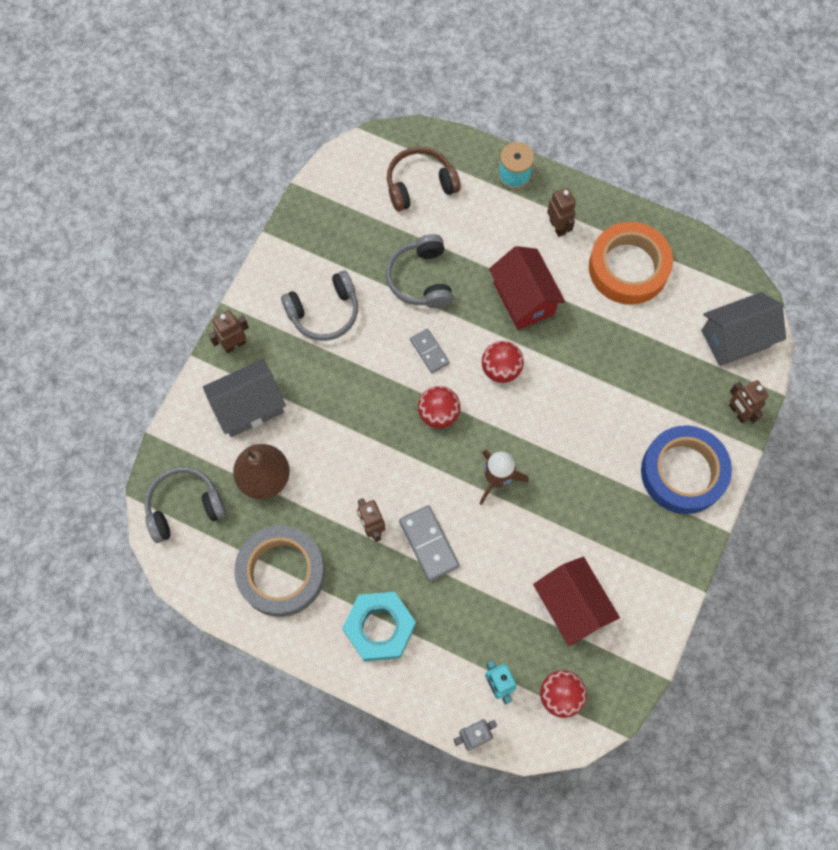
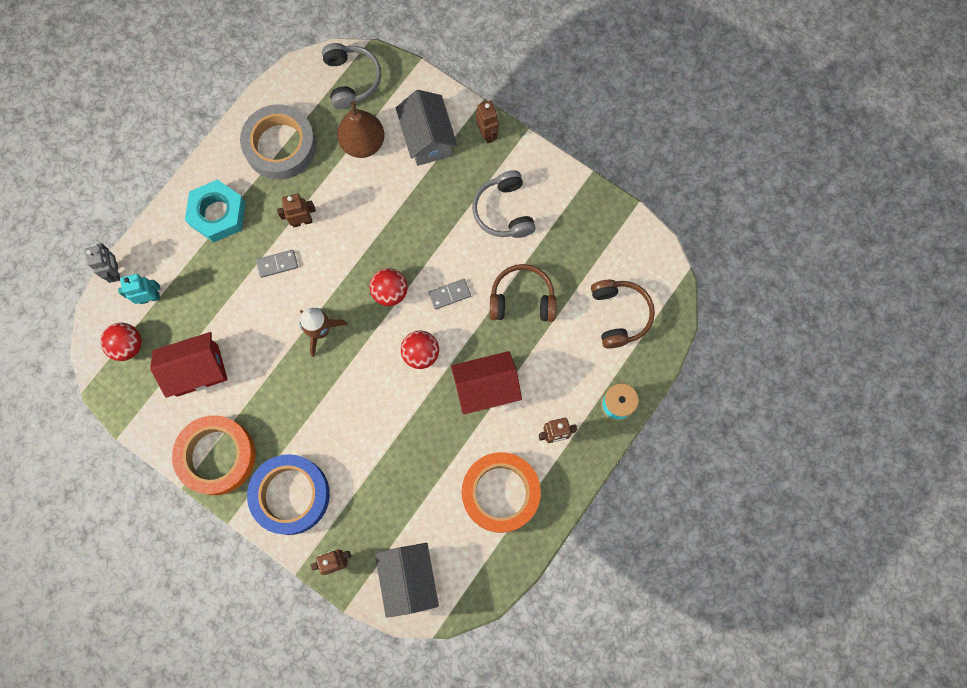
camera: 100 degrees right, 5 degrees up
(421, 279) = (522, 299): grey headphones -> brown headphones
(429, 543) = (277, 264): grey domino -> grey domino, size x0.65
(661, 560) = (217, 456): none -> orange tape

